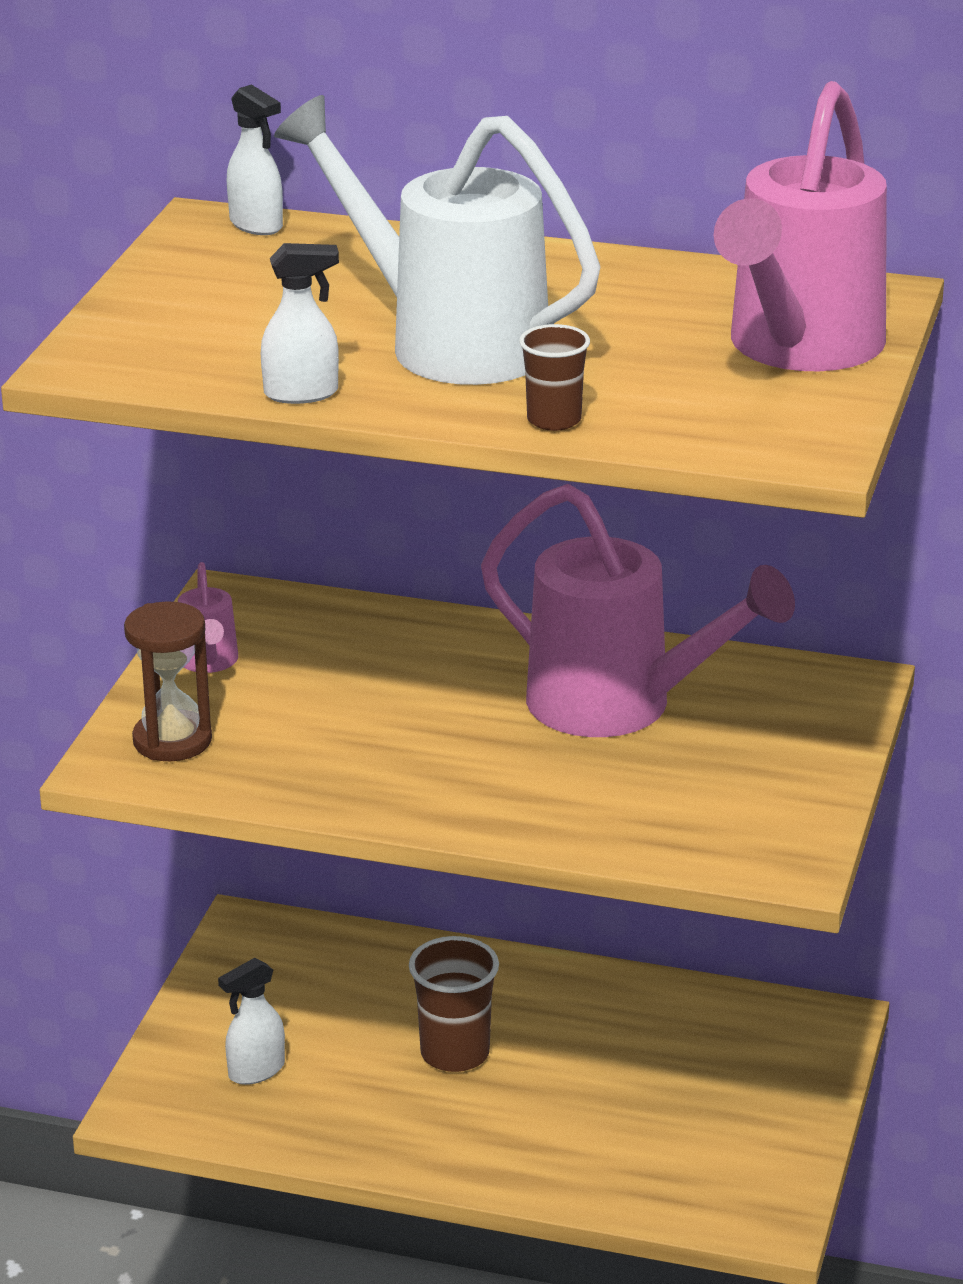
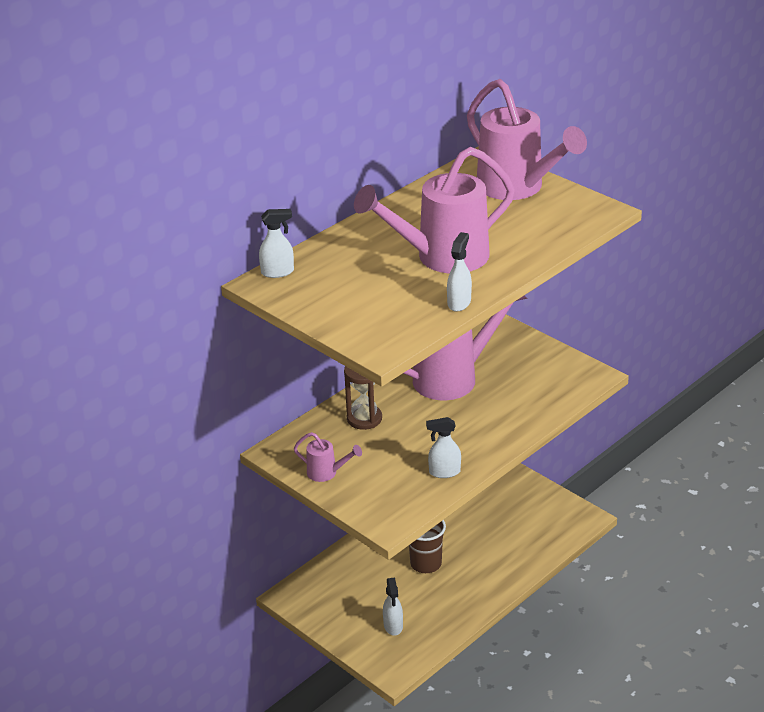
camera: 60 degrees left, 5 degrees up
(172, 741) = (382, 501): brown hourglass -> brown hourglass (364, 419)
(310, 780) = (444, 472): none -> white spray bottle
(449, 342) = (442, 257): white watering can -> pink watering can
(554, 420) = (533, 254): brown cup -> none

